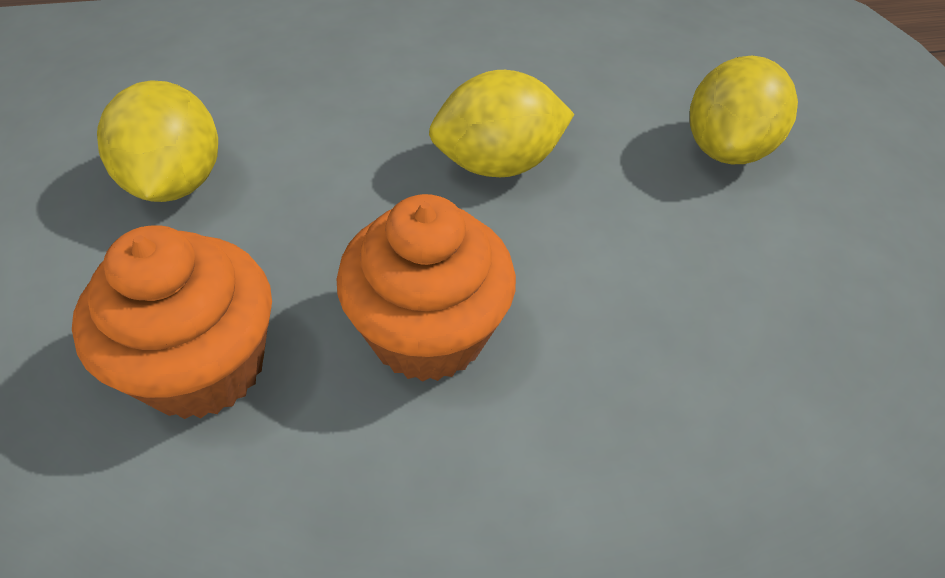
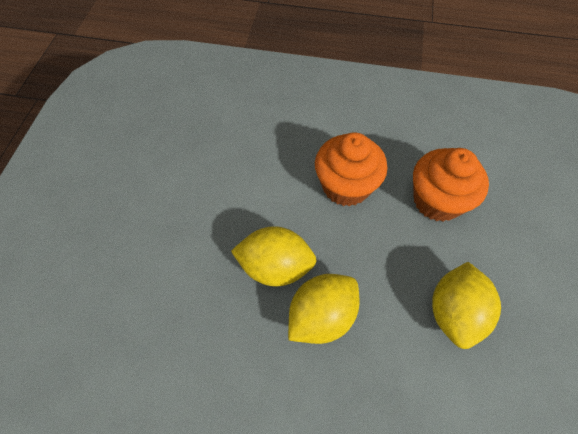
camera: 155 degrees left, 10 degrees up
(726, 149) = (148, 236): yellow lemon -> yellow lemon (321, 316)

